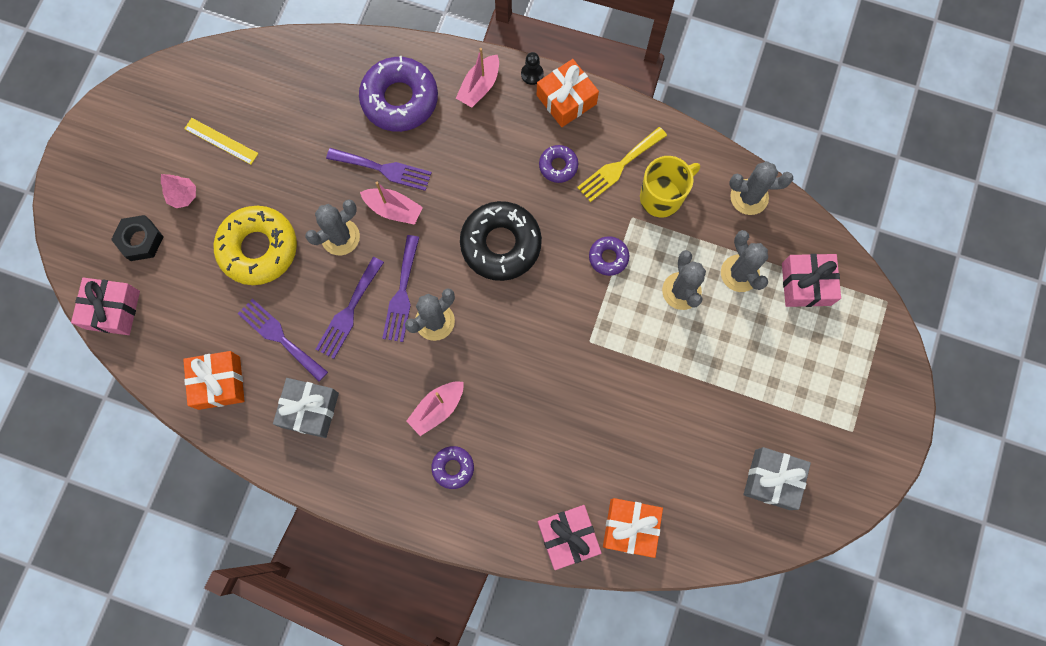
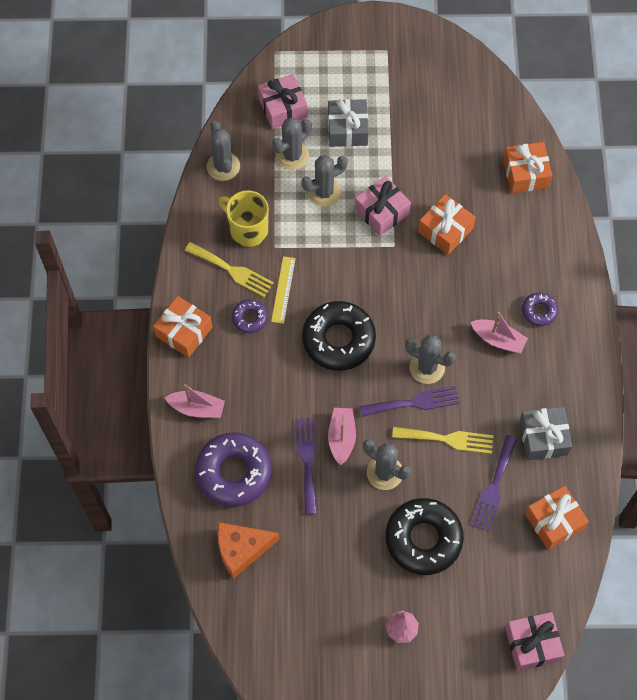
camera: 110 degrees left, 10 degrees down
(140, 240) = (459, 649): black nut -> none
(221, 141) = (335, 618): yellow ruler -> yellow ruler (283, 289)
(258, 248) = (423, 539): yellow donut -> black donut
(321, 82) = (241, 549): none -> orange cheese
(349, 311) = (447, 439): purple fork -> yellow fork
(532, 74) = (169, 368): black pawn -> none
(568, 536) = (552, 213): pink gift -> pink gift (382, 212)
(589, 404) = (445, 230): none -> orange gift
(608, 257) = (317, 254): purple donut -> none
(772, 479) = (446, 91): grey gift -> grey gift (347, 129)

